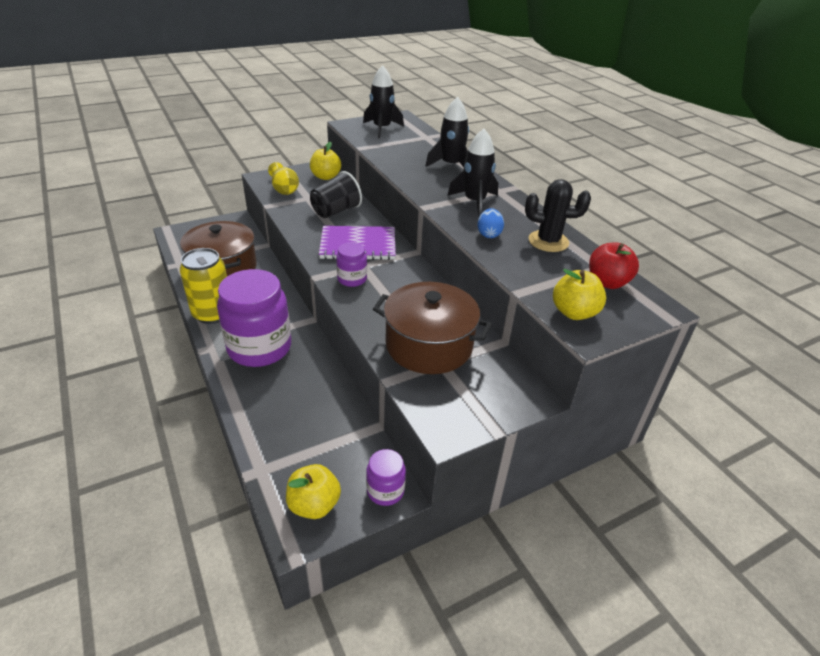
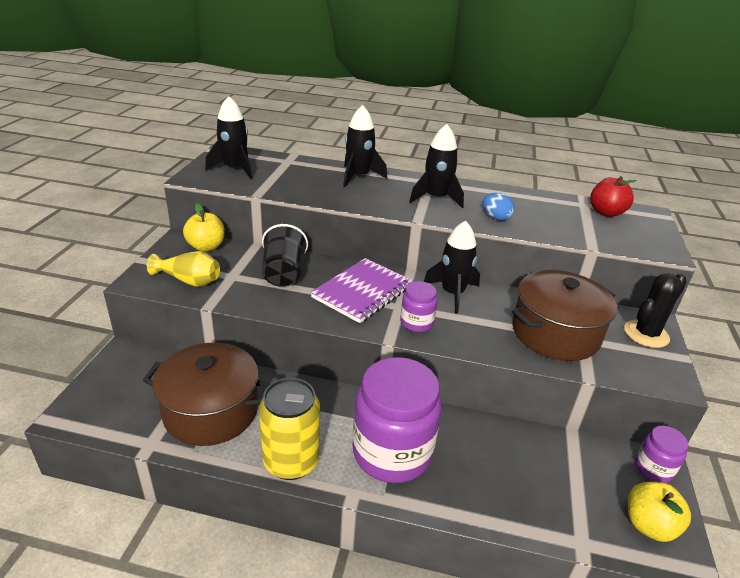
camera: 50 degrees left, 5 degrees down
(412, 280) = (452, 293): none -> black rocket
(548, 241) = (530, 203): black cactus -> black cactus (646, 334)
(574, 312) = (635, 242): yellow apple -> none

